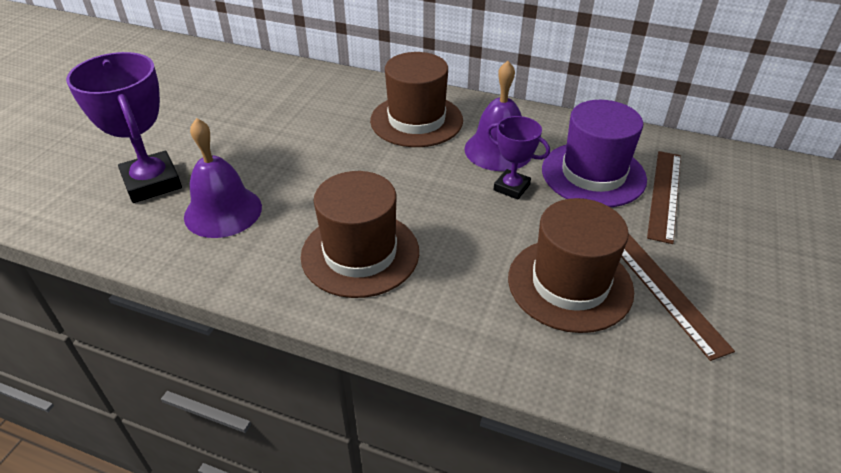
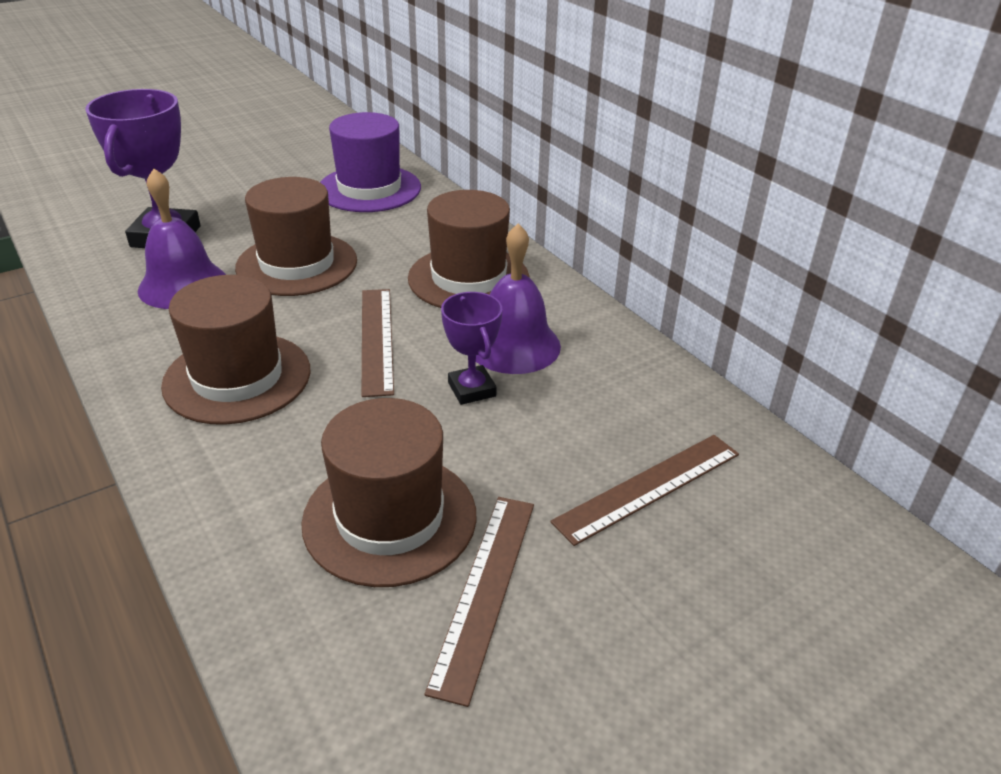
camera: 35 degrees right, 5 degrees down
(288, 159) = (297, 264): none -> brown hat
(415, 184) = (377, 339): none -> brown ruler
(593, 174) = (589, 421): purple hat -> purple hat (369, 189)

